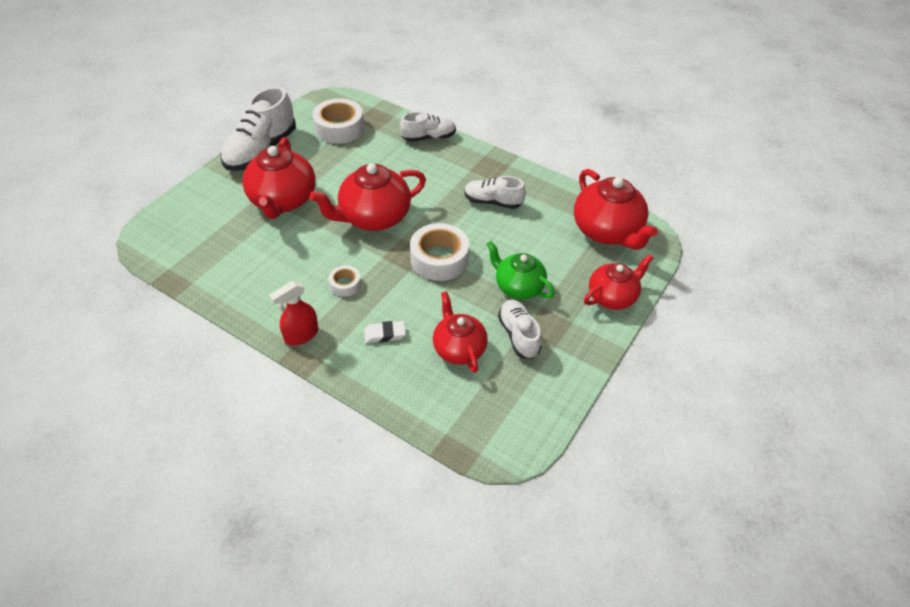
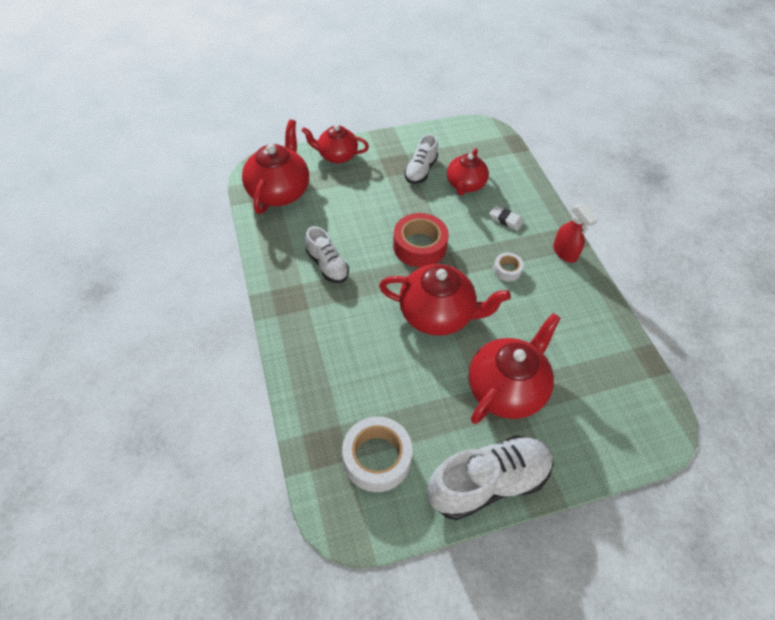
camera: 140 degrees left, 5 degrees up
(301, 335) = (565, 253): red spray bottle -> red spray bottle turned 60 degrees clockwise
(428, 137) = (301, 374): white shoe -> none
(439, 259) = (419, 246): white tape -> red tape
(518, 287) = (387, 195): green teapot -> none

